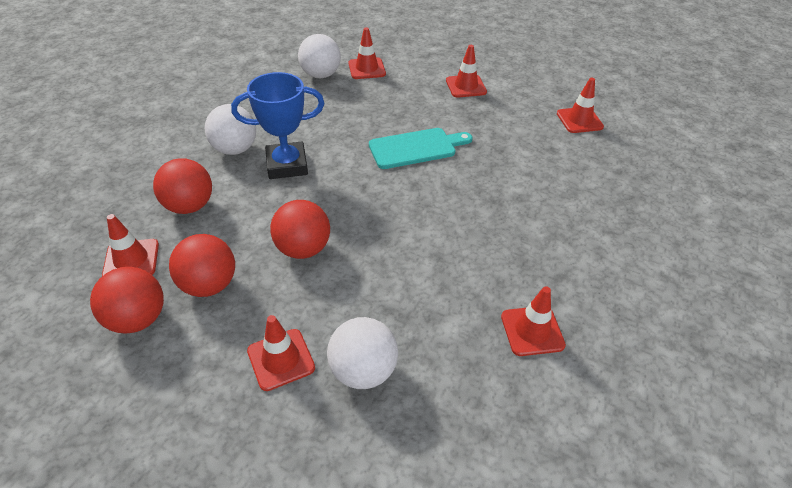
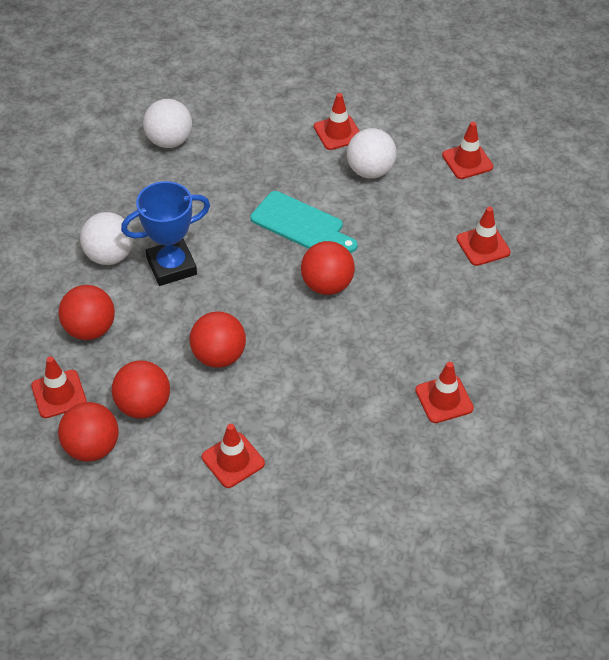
camera: 10 degrees left, 5 degrees up
(363, 371) = (306, 458): white ball -> white ball (370, 171)
(367, 69) = (219, 124): red traffic cone -> red traffic cone (483, 245)
(416, 148) = (301, 224): turquoise cutting board -> turquoise cutting board turned 60 degrees clockwise
(428, 201) = (327, 285): none -> red ball

